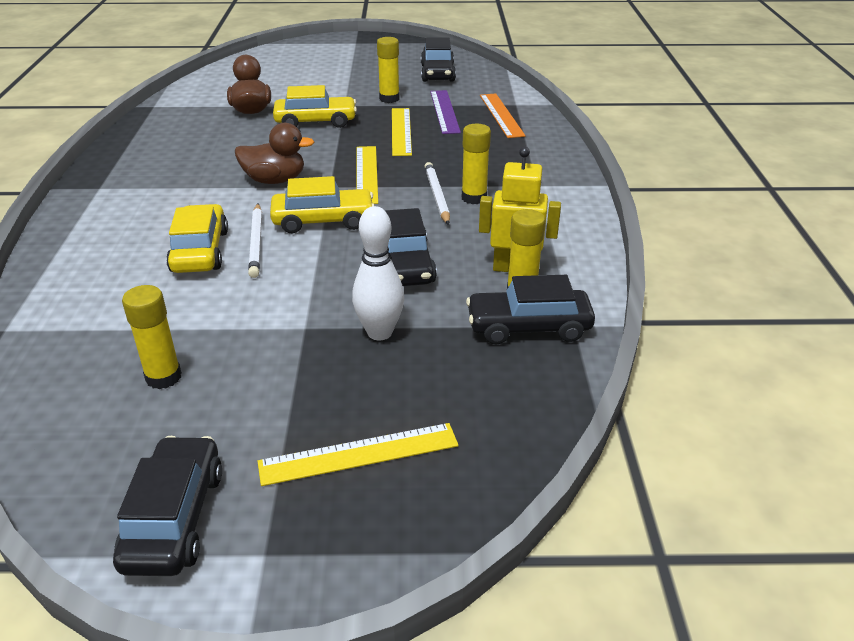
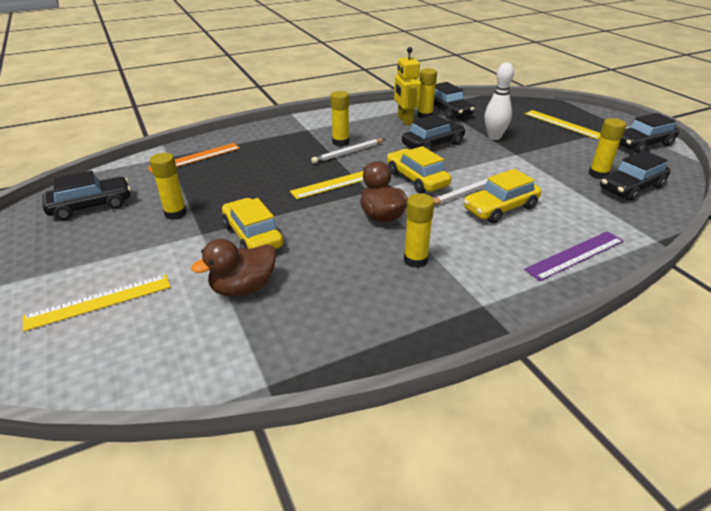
camera: 115 degrees left, 0 degrees up
(97, 387) = (631, 188): none -> black car
(189, 177) = (415, 260): none -> yellow glue stick
(401, 131) = (251, 189): yellow ruler -> yellow ruler (99, 301)
(444, 111) = (197, 181): purple ruler -> purple ruler (575, 255)

